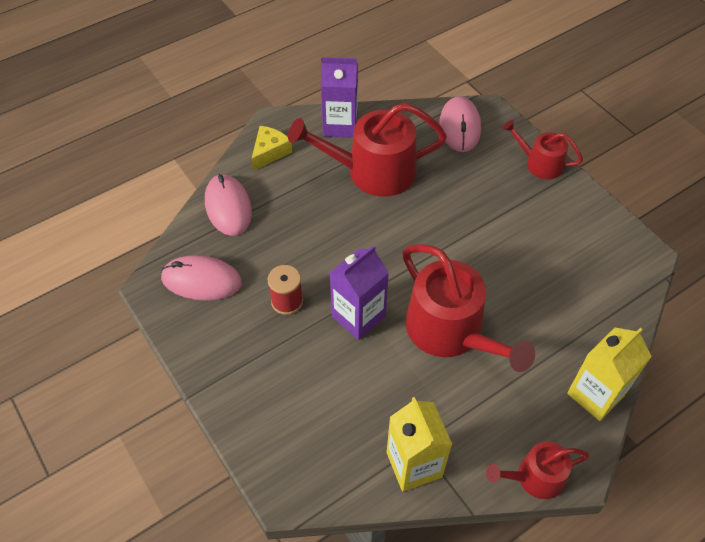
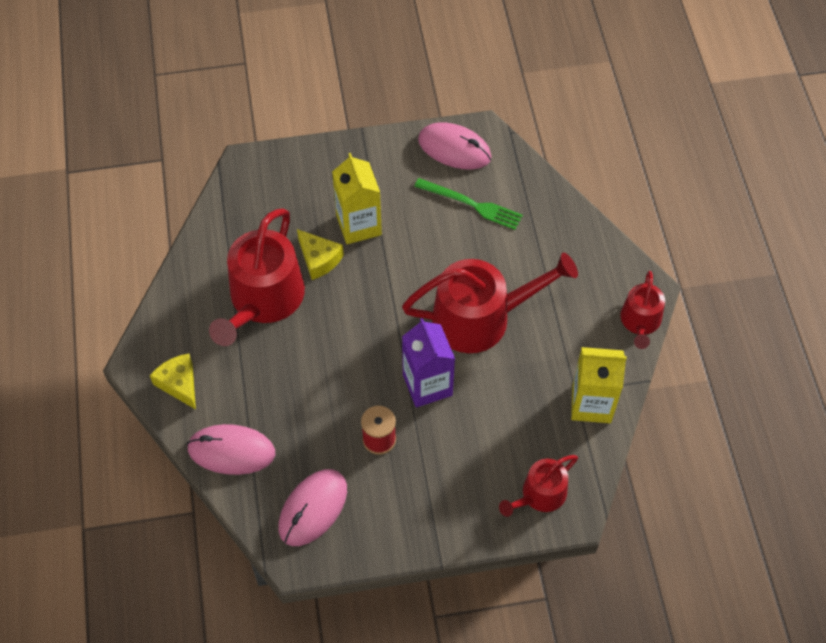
camera: 65 degrees left, 5 degrees up
(340, 125) = (182, 303): purple carton -> none
(433, 191) = (319, 259): none -> yellow cheese
(459, 127) = (251, 198): pink mouse -> pink mouse (454, 149)
(539, 163) = (337, 157): red watering can -> red watering can (539, 495)
(564, 278) = (471, 204): none -> green fork
(595, 394) = (590, 242): yellow carton -> yellow carton (358, 225)

